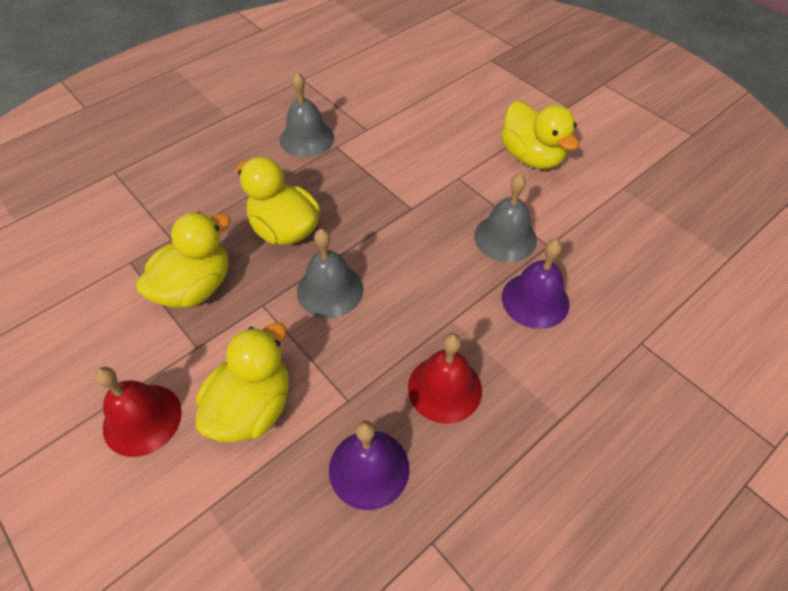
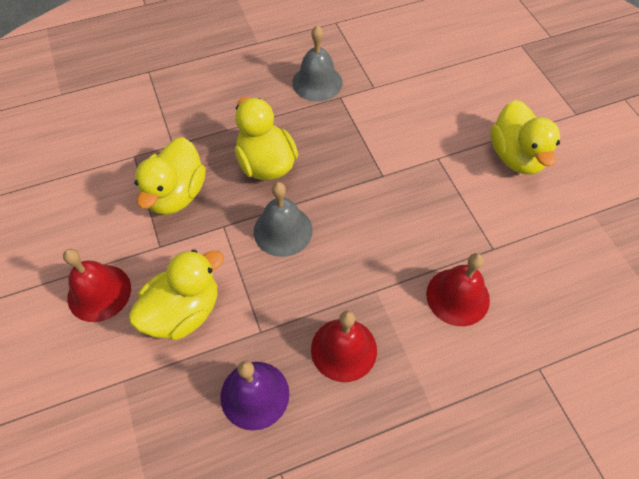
camera: 20 degrees right, 5 degrees up
(195, 287) = (176, 194): yellow duck -> yellow duck turned 135 degrees clockwise
(505, 237) = (456, 229): grey bell -> none
(535, 300) = (457, 296): purple bell -> red bell

